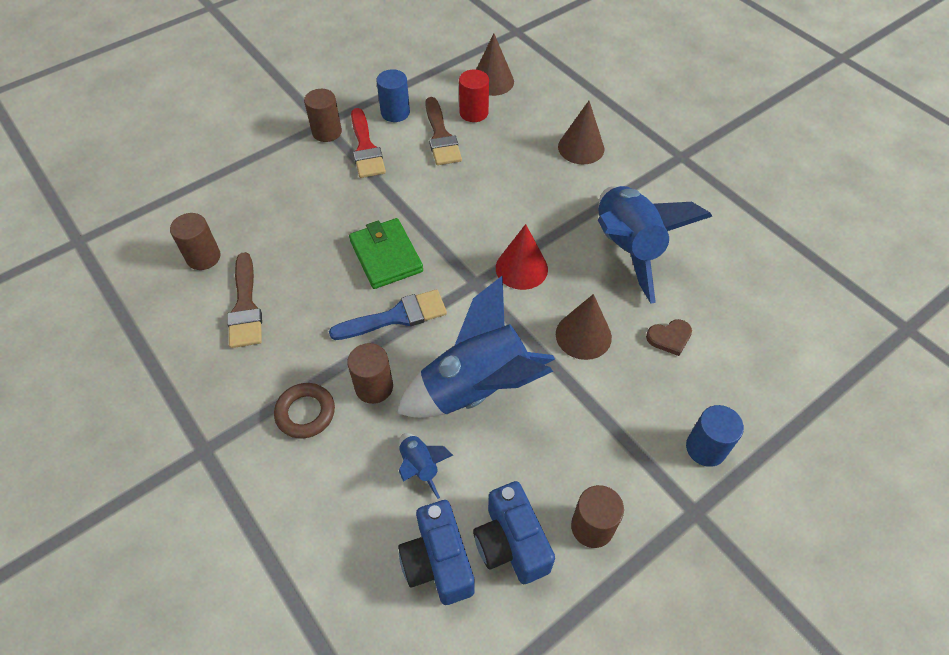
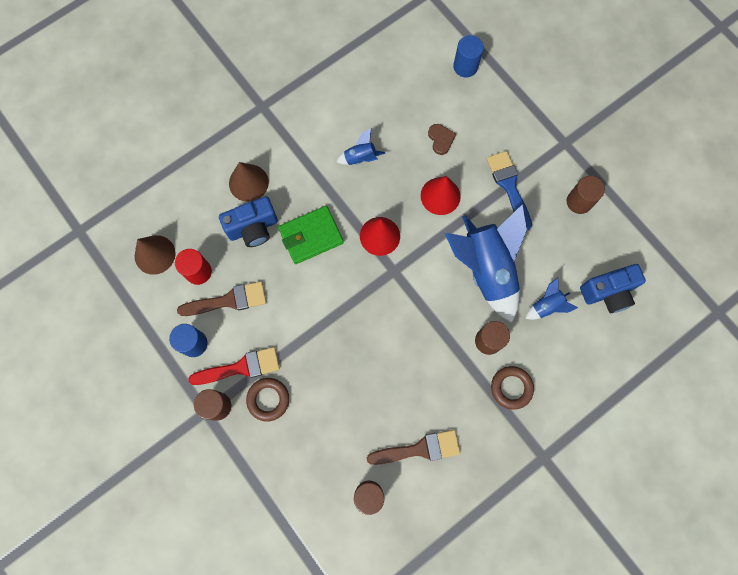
camera: 90 degrees left, 20 degrees up
(328, 170) = (268, 399): none -> brown ring
(386, 256) = (368, 340): green wallet -> green wallet (311, 236)
(396, 316) = (427, 329): blue brush -> blue brush (509, 186)
(511, 543) = (593, 249): blue camera -> blue camera (253, 228)
(583, 335) = (440, 196): brown cone -> red cone
(627, 248) = (360, 158): blue rocket -> blue rocket, size x0.44
(705, 448) = (523, 130): blue cylinder -> blue cylinder (465, 66)

